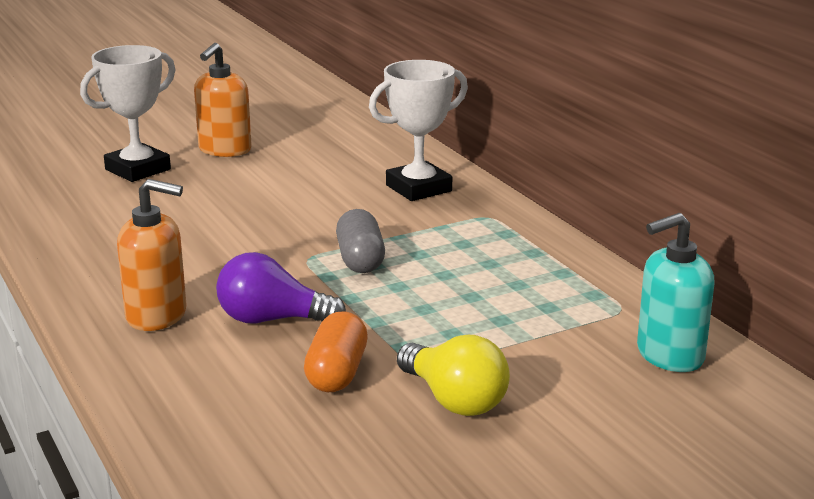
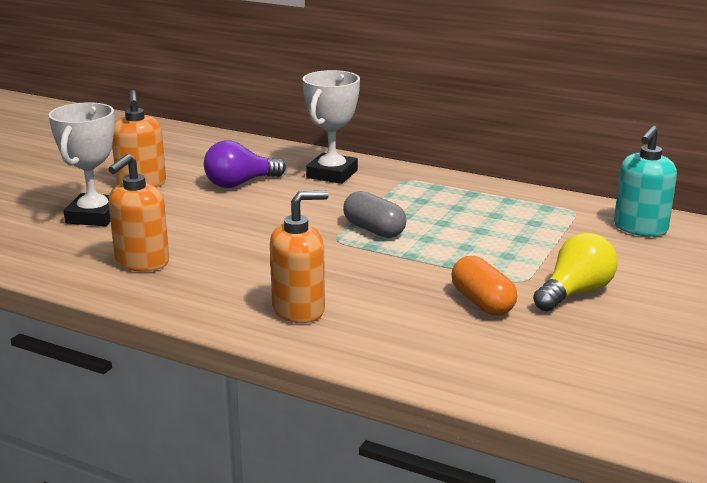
camera: 35 degrees left, 0 degrees up
(105, 225) = (142, 262): none -> orange soap dispenser
(272, 320) = (384, 285): purple light bulb -> purple light bulb (240, 183)
(454, 400) = (575, 293): yellow light bulb -> yellow light bulb turned 60 degrees counterclockwise

